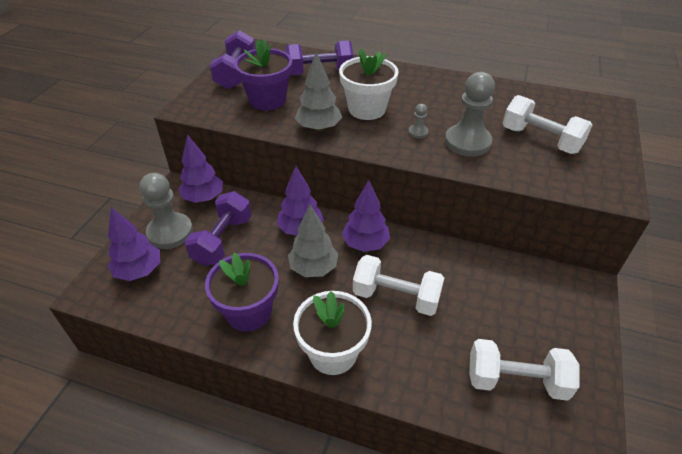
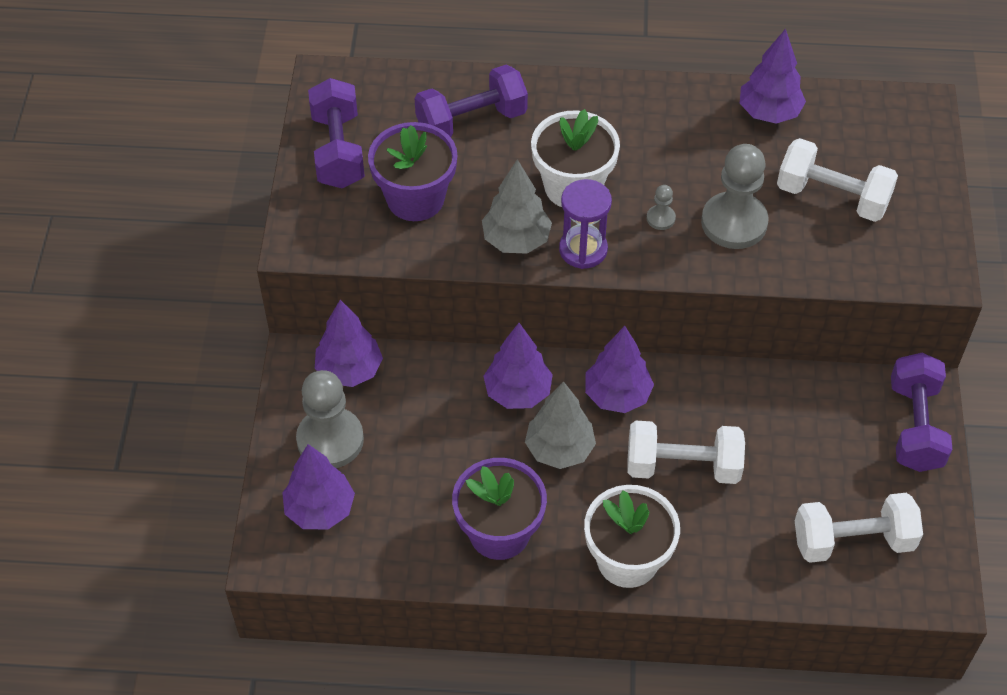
camera: 15 degrees left, 10 degrees up
(223, 240) = (414, 436): purple dumbbell -> purple dumbbell (915, 426)
(360, 139) = (583, 250): none -> purple hourglass
(506, 94) = (769, 112): none -> purple tree

